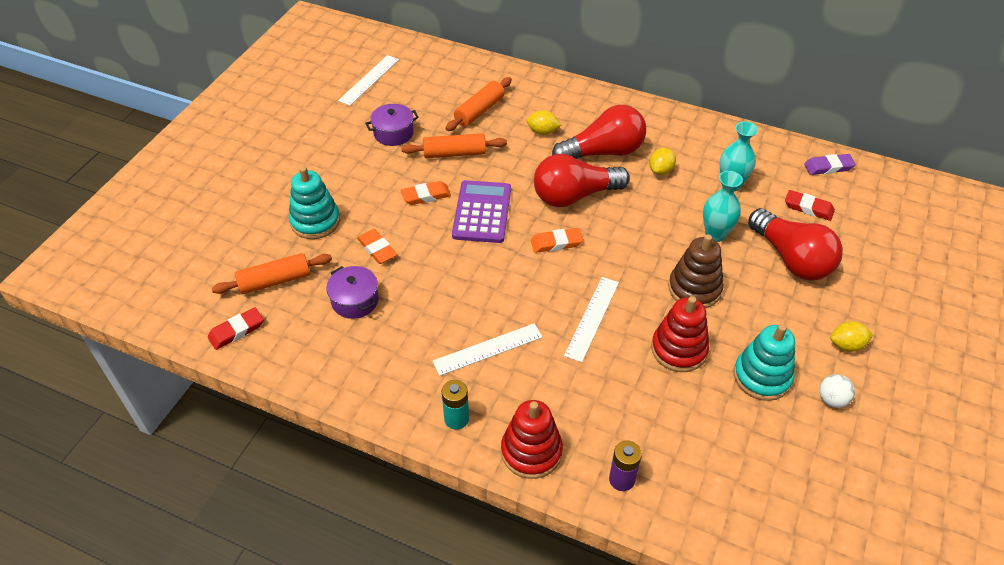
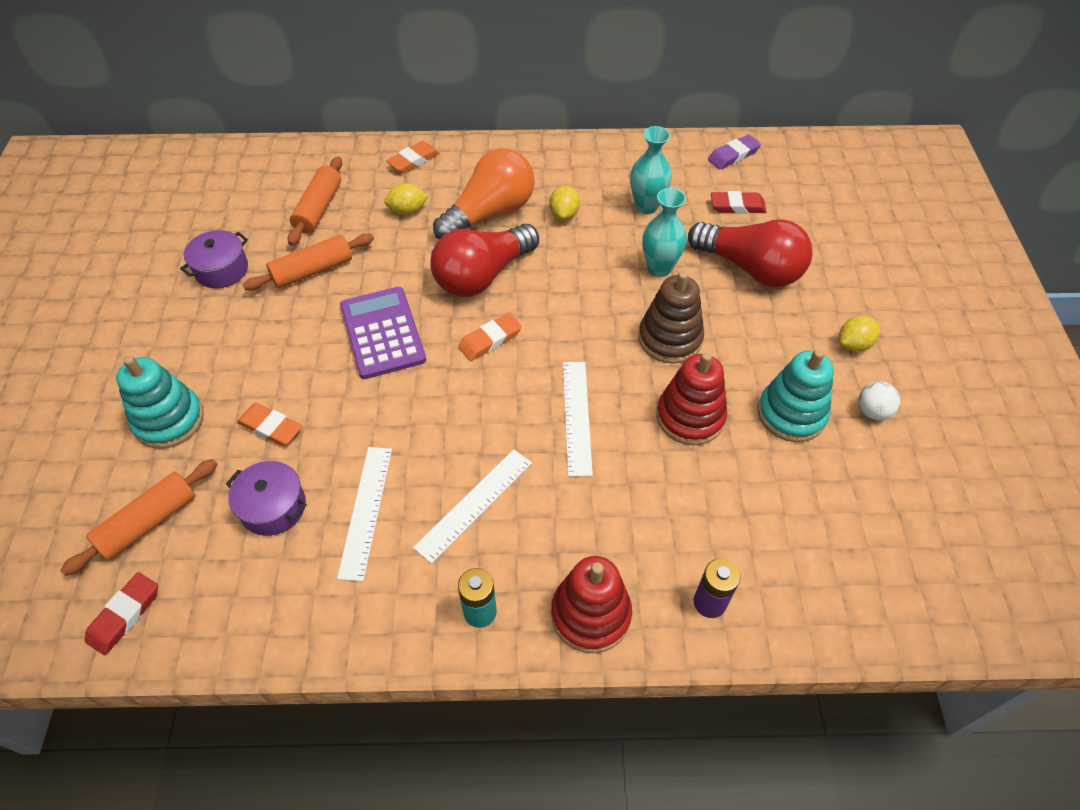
camera: 25 degrees left, 5 degrees up
(369, 80) = (157, 211): white ruler -> white ruler (365, 511)
(426, 196) = (302, 336): orange eraser -> orange eraser (414, 160)
(603, 152) = (490, 213): red light bulb -> orange light bulb

